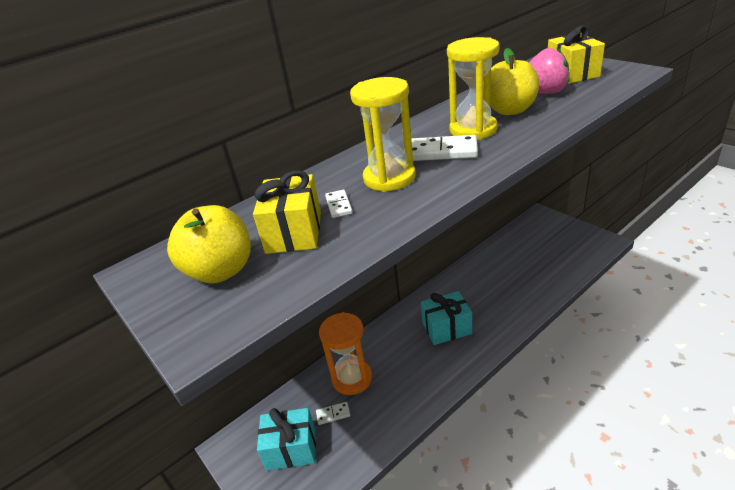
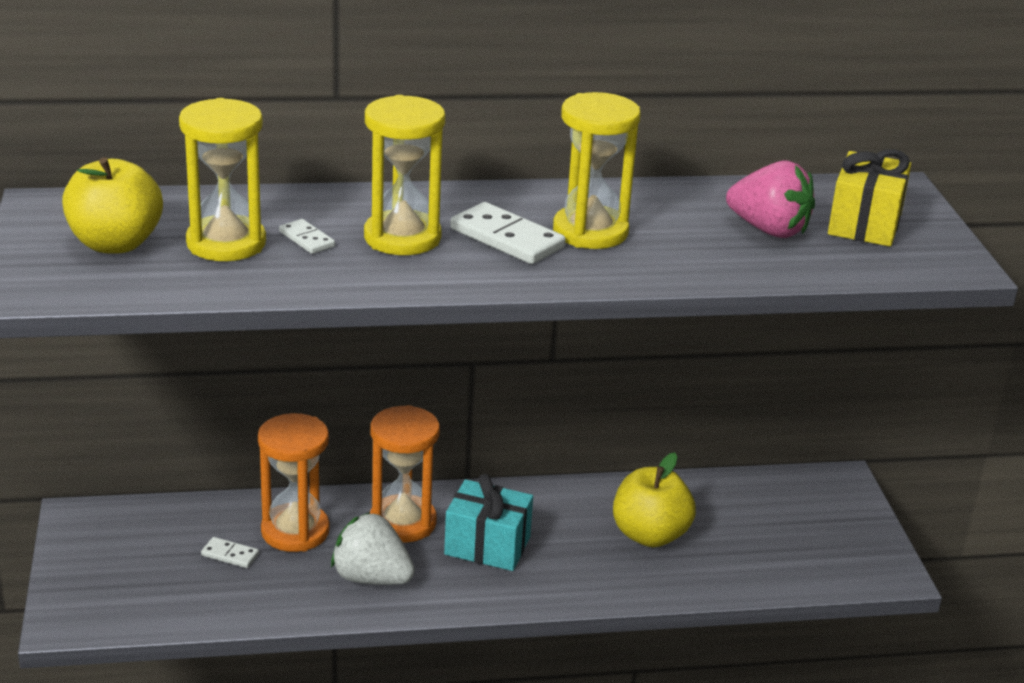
camera: 25 degrees right, 5 degrees down
(291, 449) = (145, 560): turquoise gift -> none
(294, 232) = (226, 243): yellow gift -> yellow hourglass
(338, 205) = (306, 239): white domino -> white domino turned 60 degrees counterclockwise
(397, 340) = (403, 522): none -> orange hourglass
(415, 380) = (371, 578): none -> white strawberry
(509, 110) = (681, 230): yellow apple -> yellow apple (650, 535)

